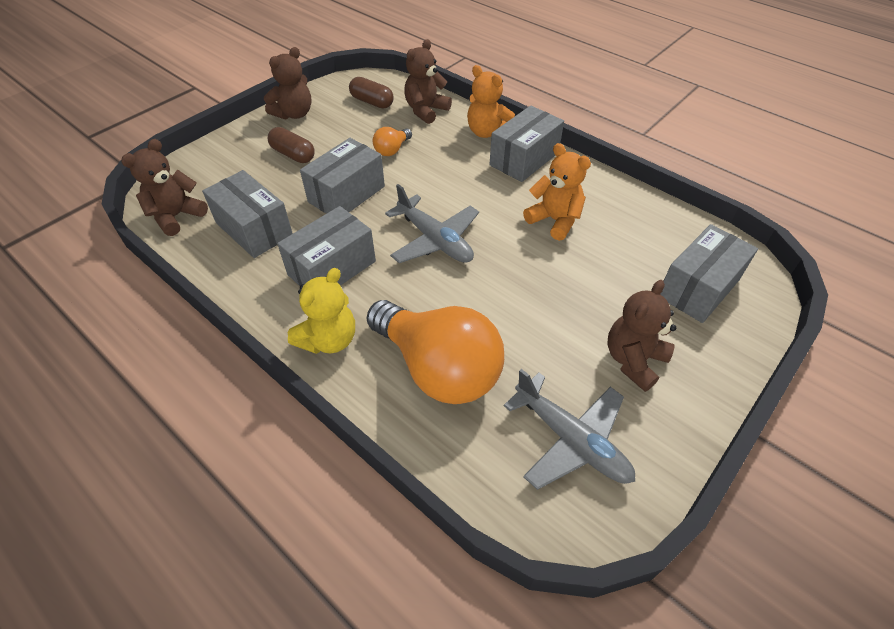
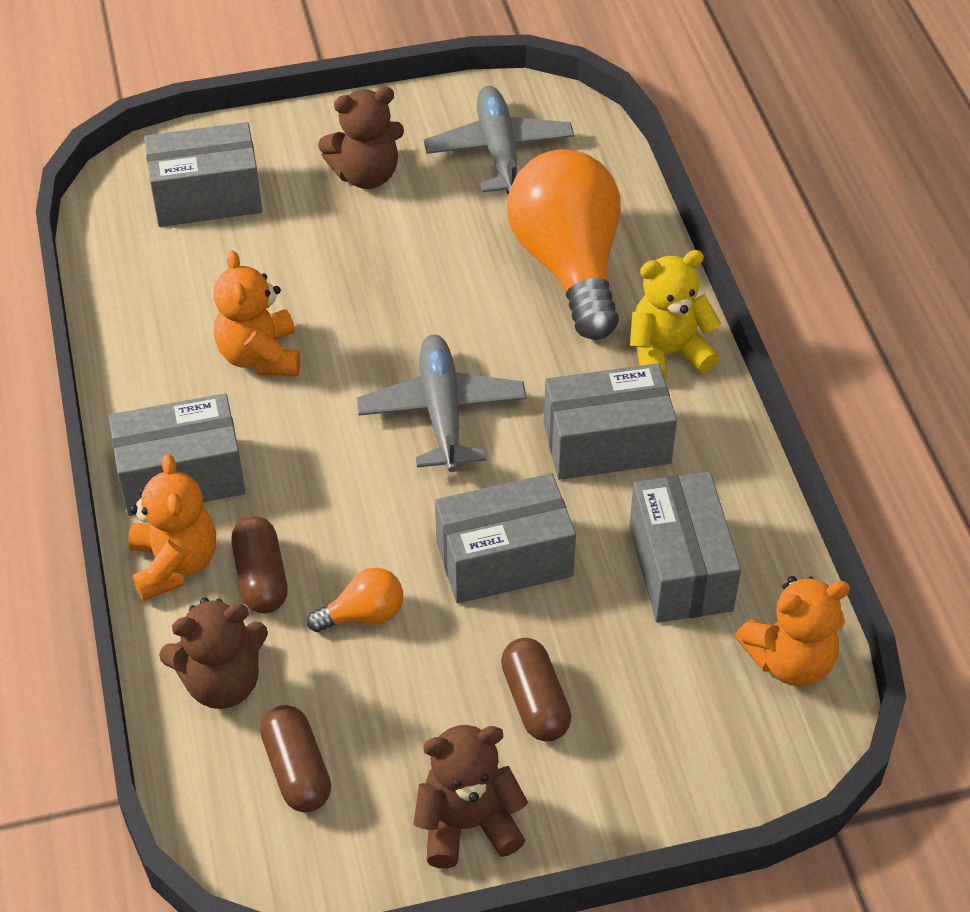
camera: 145 degrees left, 0 degrees up
(176, 216) = (790, 660): brown teddy bear -> orange teddy bear
(448, 143) = (261, 577): none -> brown capsule

